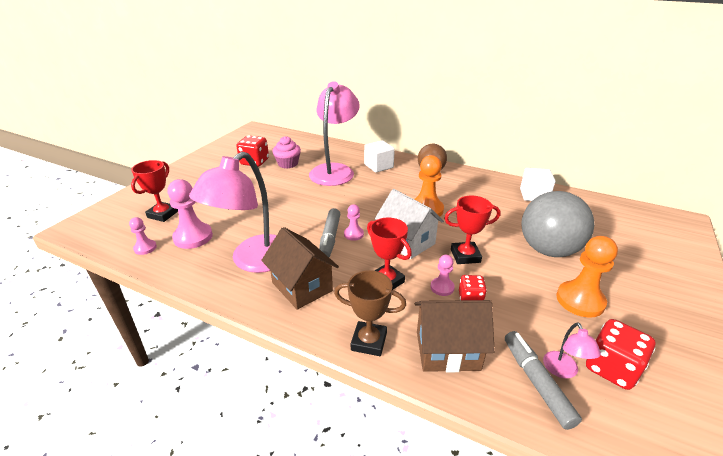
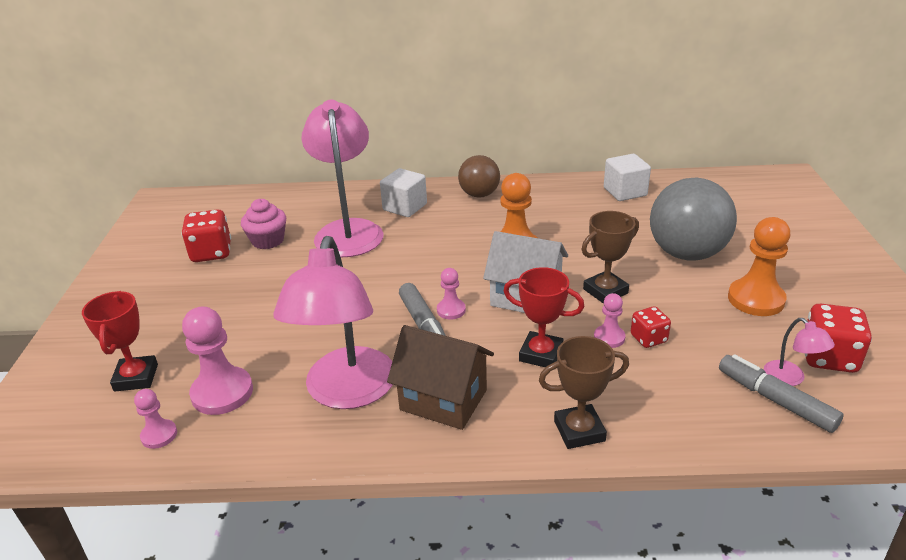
camera: 25 degrees left, 0 degrees up
(447, 350) = (669, 405): brown house -> none
(465, 256) = (605, 291): red trophy -> brown trophy

